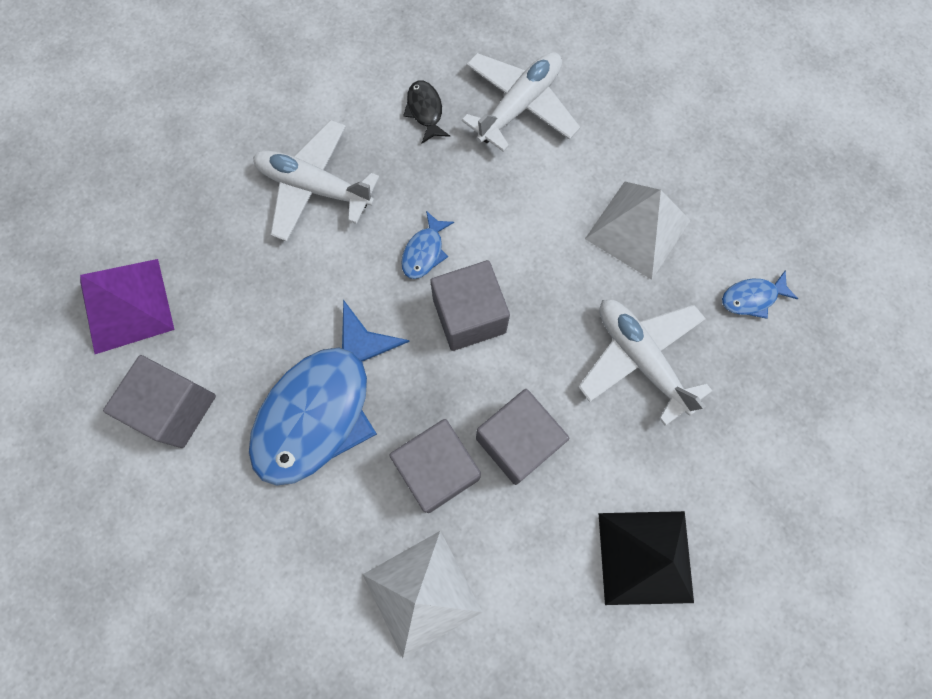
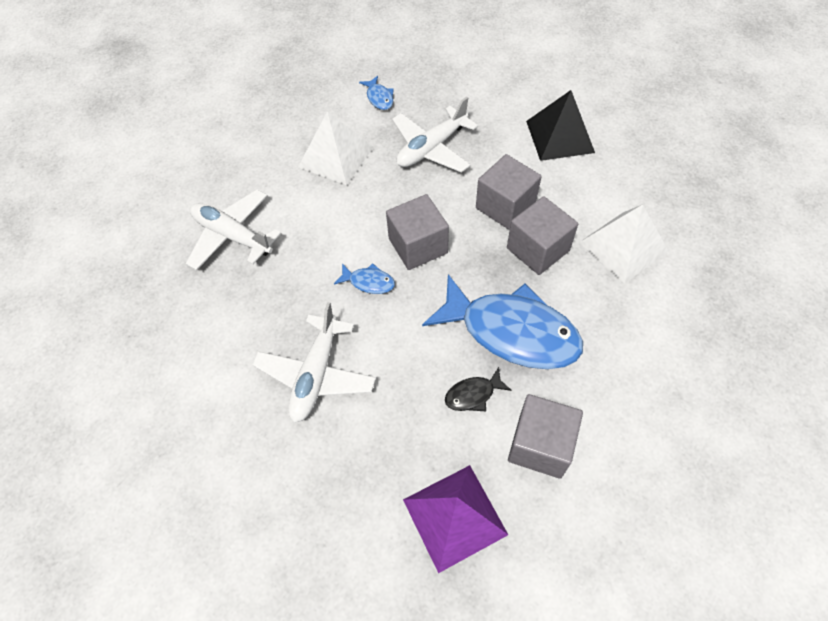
camera: 95 degrees left, 15 degrees down
(425, 111) = (237, 301): black fish -> black fish (473, 394)

